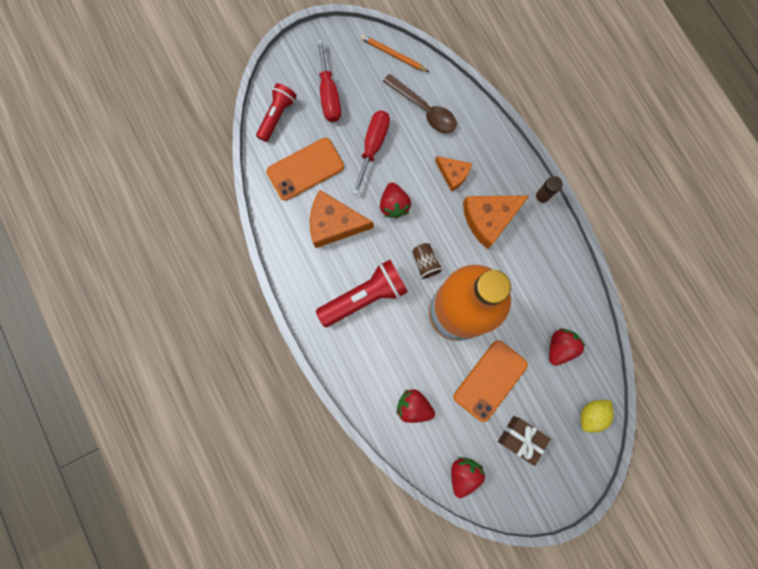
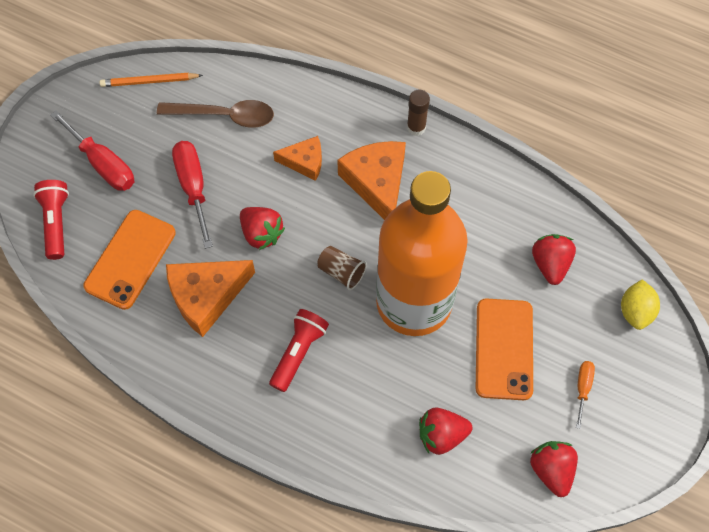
camera: 35 degrees left, 15 degrees down
(365, 296) = (298, 352): red flashlight -> red flashlight, size x0.66
(489, 219) = (377, 183): orange cheese -> orange cheese turned 135 degrees clockwise
(520, 438) = (583, 388): brown gift -> orange screwdriver

